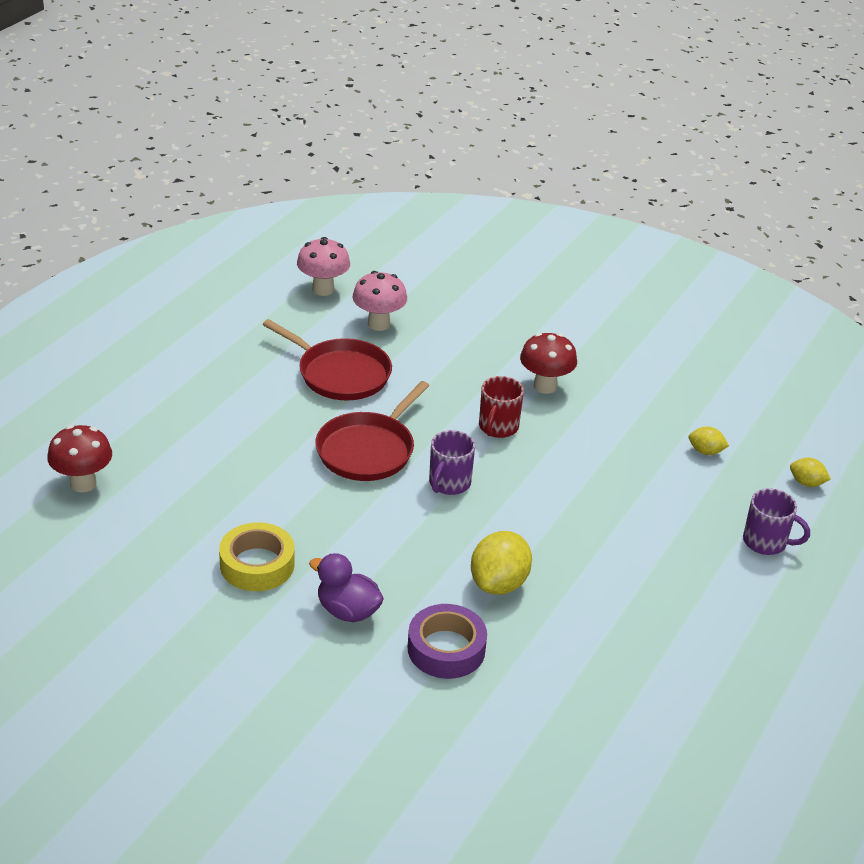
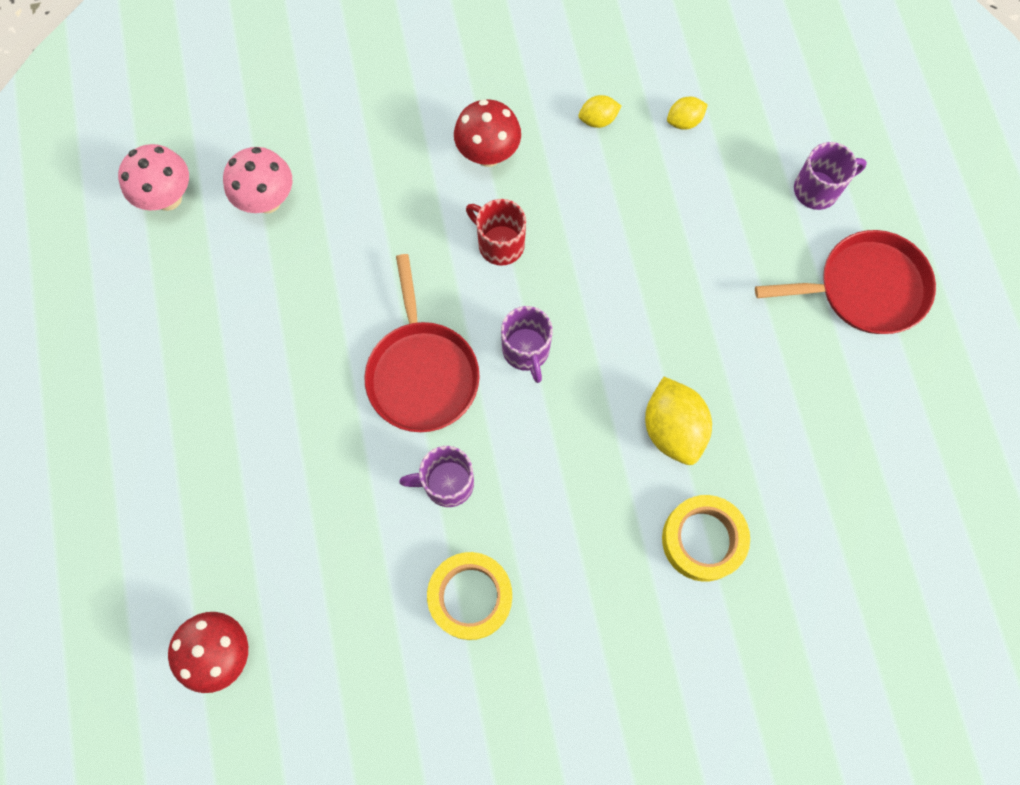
camera: 40 degrees left, 35 degrees up
(315, 506) = (446, 483): none -> purple mug
(340, 374) = (301, 299): red pan -> red pan (866, 288)
(347, 611) = (592, 575): purple duck -> none
(446, 649) = (703, 540): purple tape -> yellow tape
(498, 427) = (499, 244): red mug -> red mug turned 150 degrees clockwise
(806, 483) = (787, 90): yellow lemon -> yellow lemon (598, 120)

